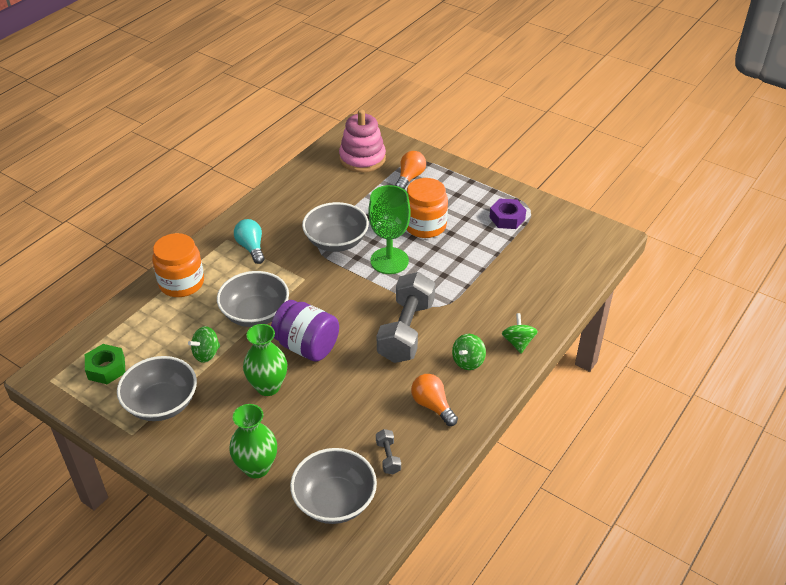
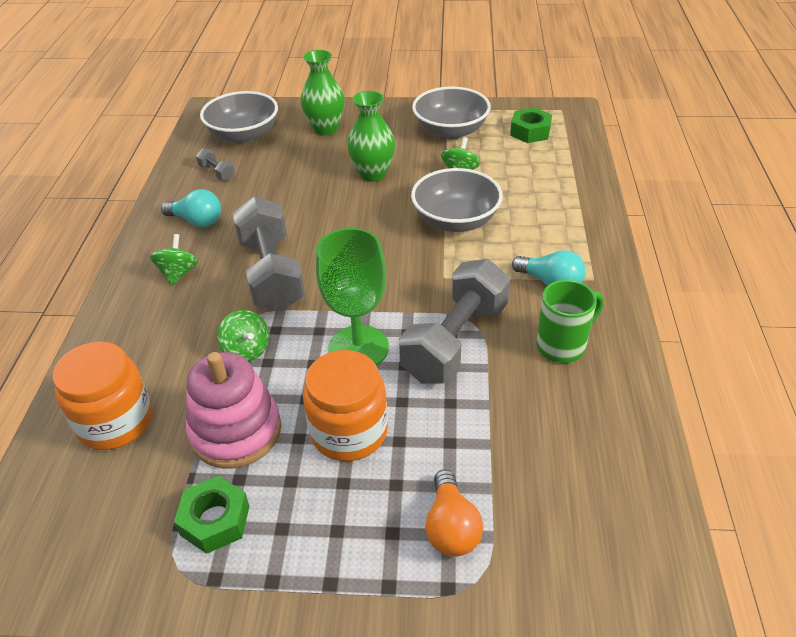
camera: 150 degrees right, 0 degrees up
(181, 283) = (570, 214): orange jar -> orange jar (115, 421)
(286, 216) = (562, 346): none -> green mug
(306, 346) = (369, 216): purple jar -> none
(336, 241) = (455, 341): grey bowl -> grey dumbbell
(362, 158) = (576, 527): pink stacking toy -> pink stacking toy (236, 431)
(432, 406) = (197, 221): orange light bulb -> turquoise light bulb
(507, 218) = (215, 520): purple nut -> green nut
(518, 342) = (122, 318): green spinning top -> green spinning top (247, 350)

